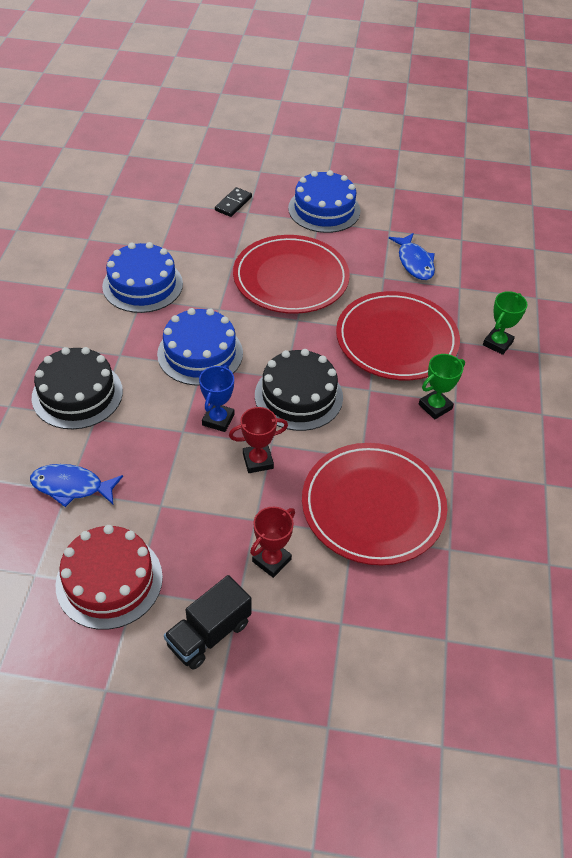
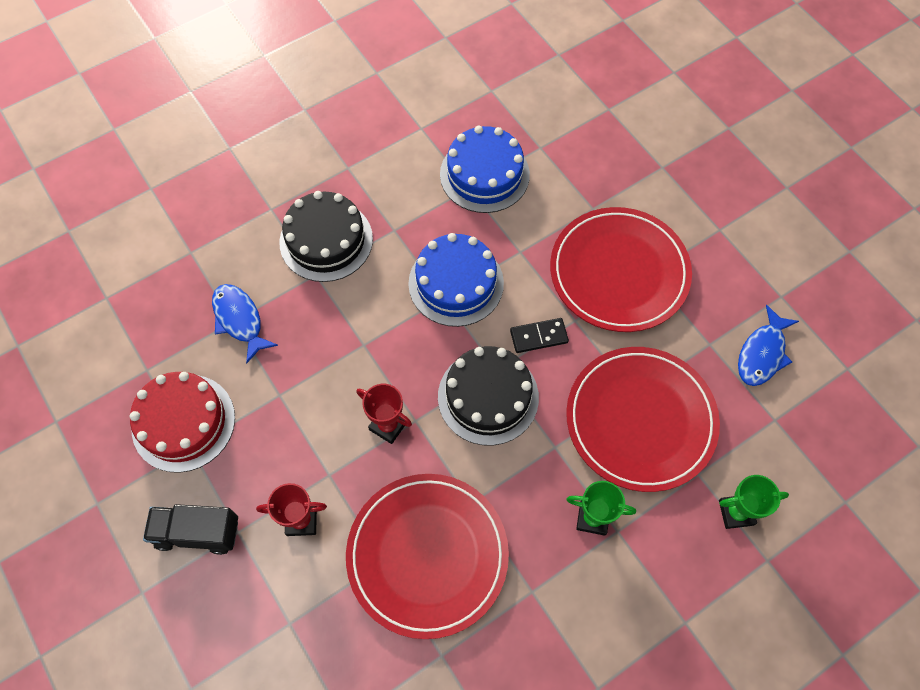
camera: 50 degrees right, 15 degrees up
(218, 420) = (400, 359): blue trophy -> none
(233, 204) = (659, 147): black domino -> black domino (538, 336)
(324, 209) = (741, 220): blue cake -> none

